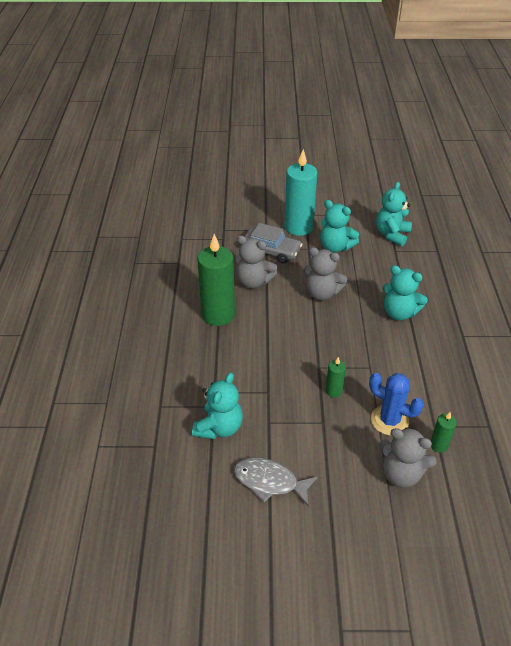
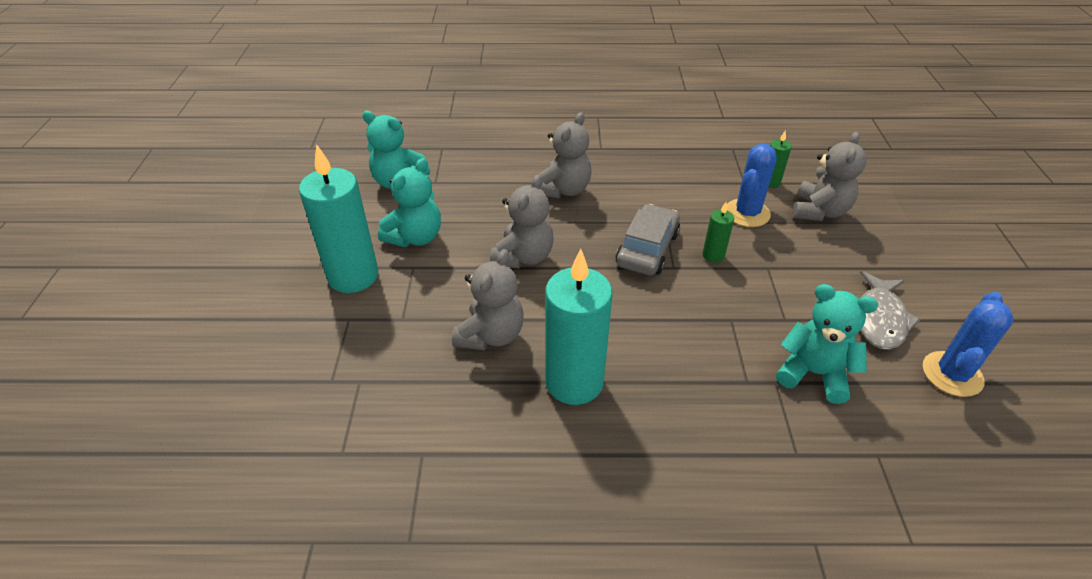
camera: 90 degrees left, 0 degrees up
(214, 511) = (952, 374): none -> blue cactus
(218, 314) = (574, 382): green candle -> turquoise candle
(271, 251) = (411, 312): grey car -> grey car (647, 249)
(399, 313) = (563, 190): turquoise teddy bear -> grey teddy bear

